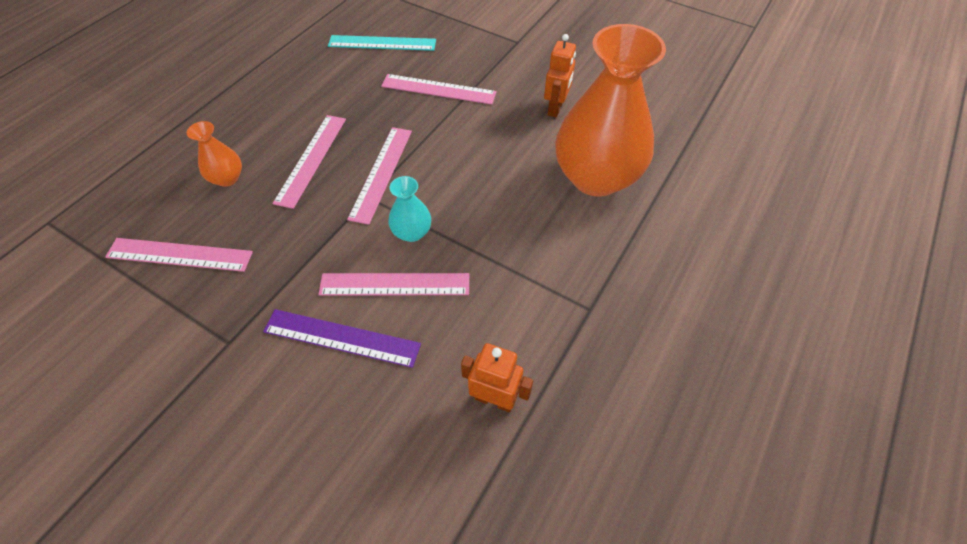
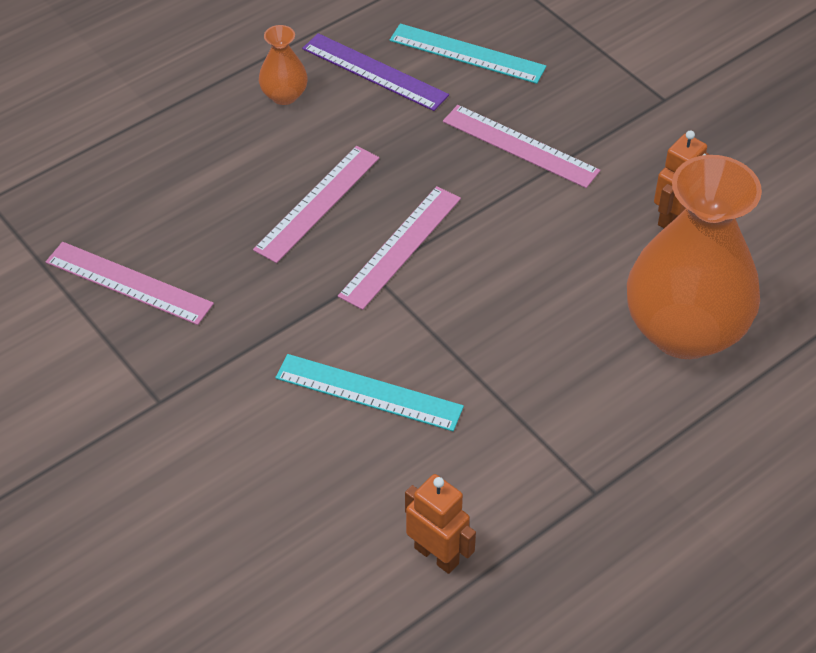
camera: 20 degrees right, 5 degrees down
(227, 178) = (207, 201): orange vase -> orange vase (284, 95)
(342, 337) = (287, 435): purple ruler -> purple ruler (374, 72)
(395, 284) = (369, 392): pink ruler -> turquoise ruler
(412, 232) = (412, 335): turquoise vase -> none

